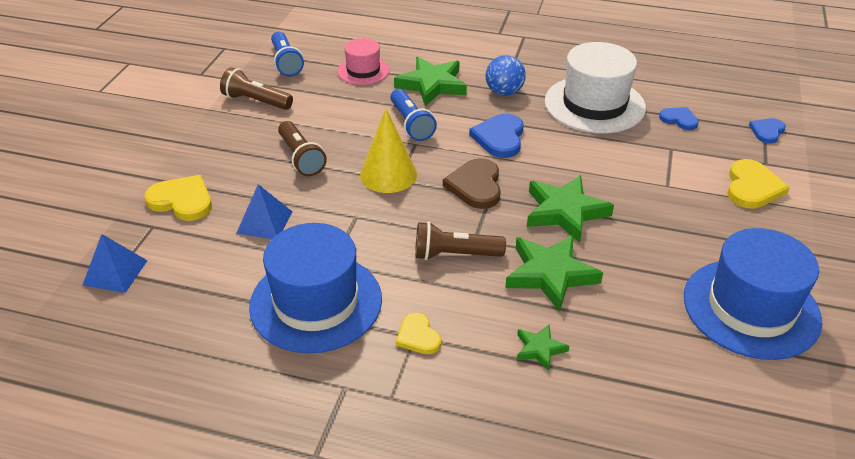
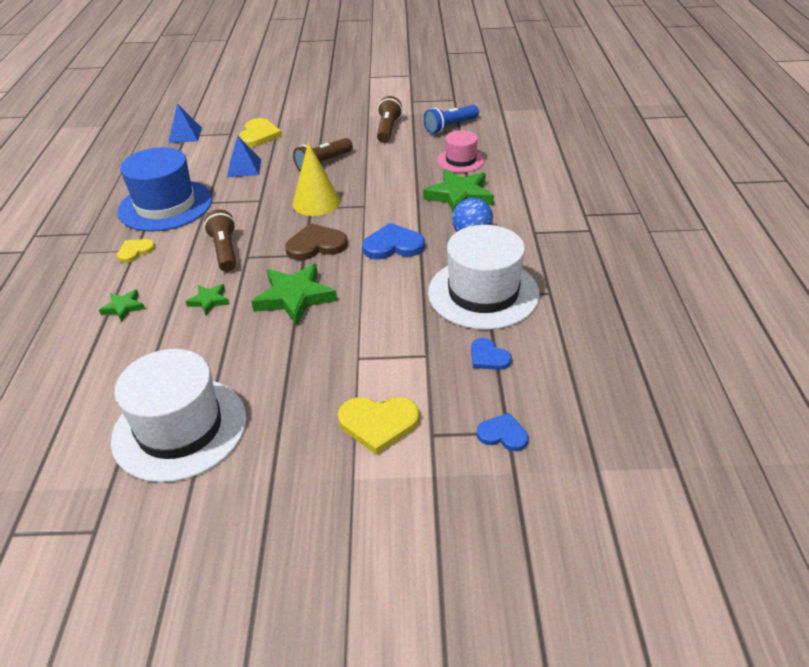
camera: 75 degrees right, 0 degrees up
(411, 124) = (391, 198): blue flashlight -> none
(550, 274) = (209, 301): green star -> green star, size x0.52
(679, 119) = (488, 357): blue heart -> blue heart turned 120 degrees clockwise
(751, 308) = (180, 428): blue hat -> white hat

